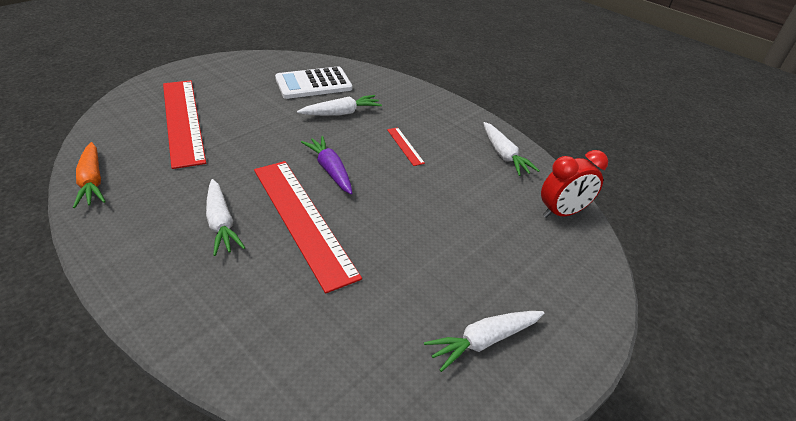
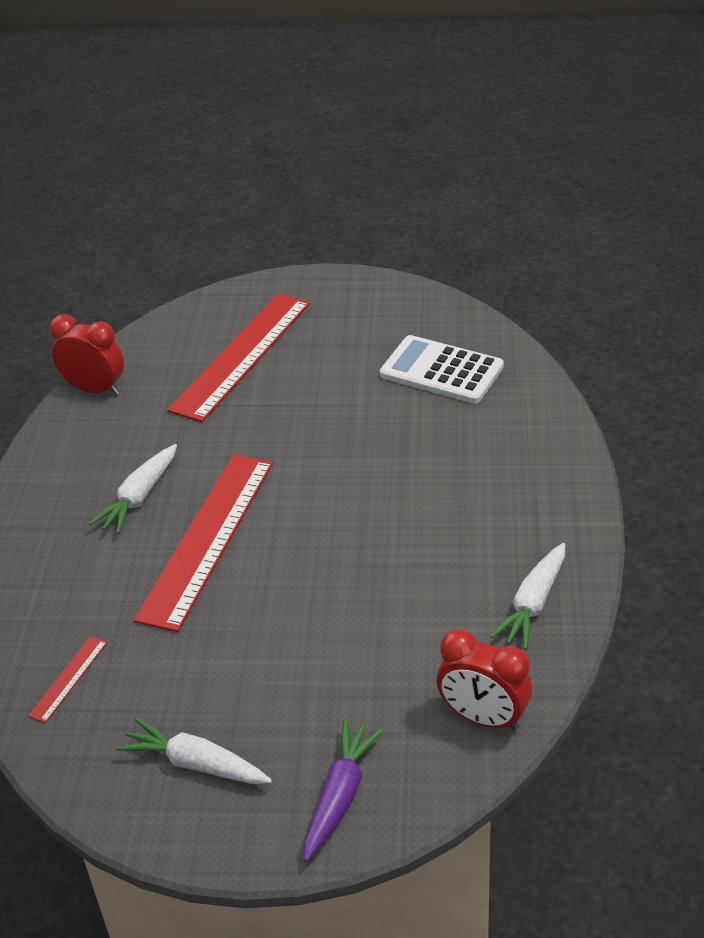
camera: 55 degrees right, 0 degrees up
(92, 181) = (95, 389): orange carrot -> red clock
(330, 170) = (304, 500): purple carrot -> purple carrot (340, 796)
(341, 113) = (416, 431): white carrot -> none
(405, 146) = (427, 518): red ruler -> red ruler (68, 678)

